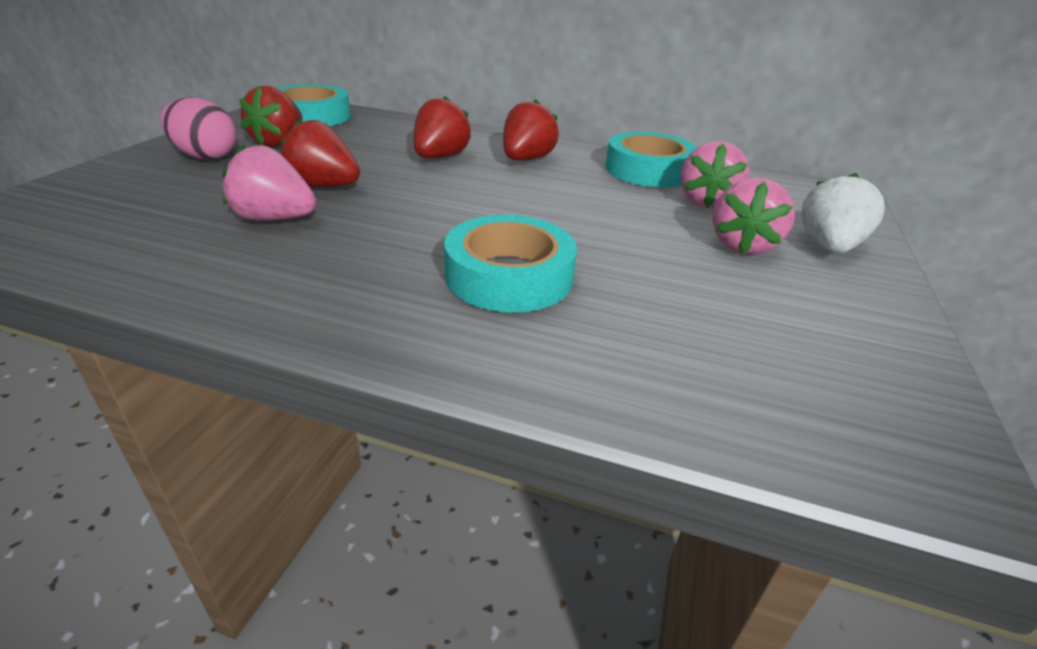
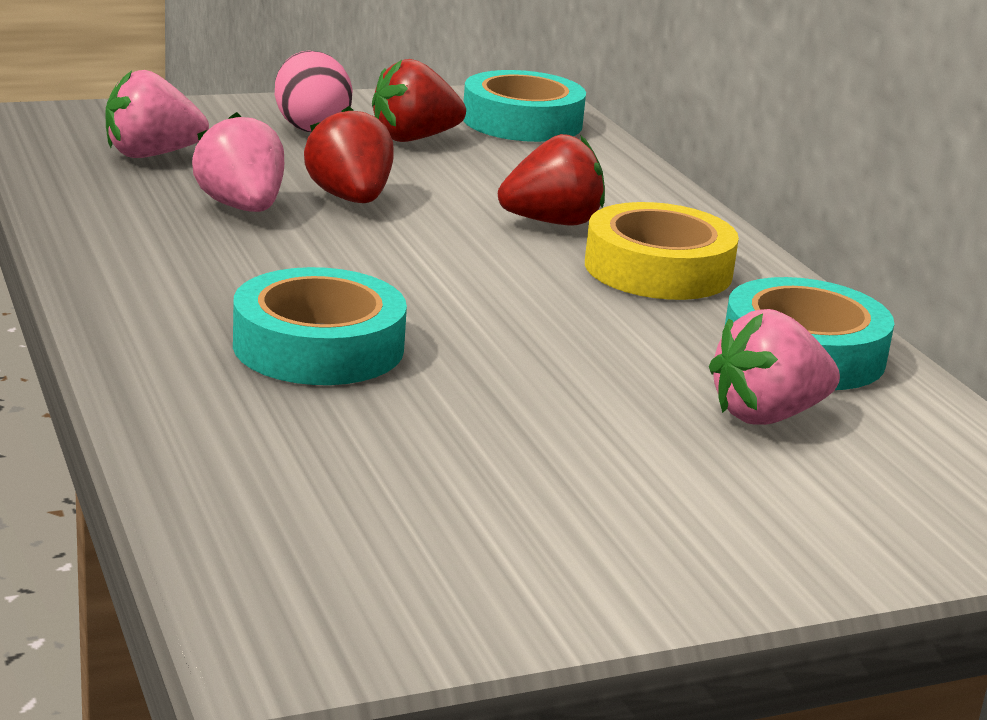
camera: 50 degrees right, 10 degrees down
(526, 159) = (658, 269): red strawberry -> yellow tape
(742, 245) = (656, 464): pink strawberry -> pink strawberry (151, 155)
(828, 246) = (778, 530): white strawberry -> none

